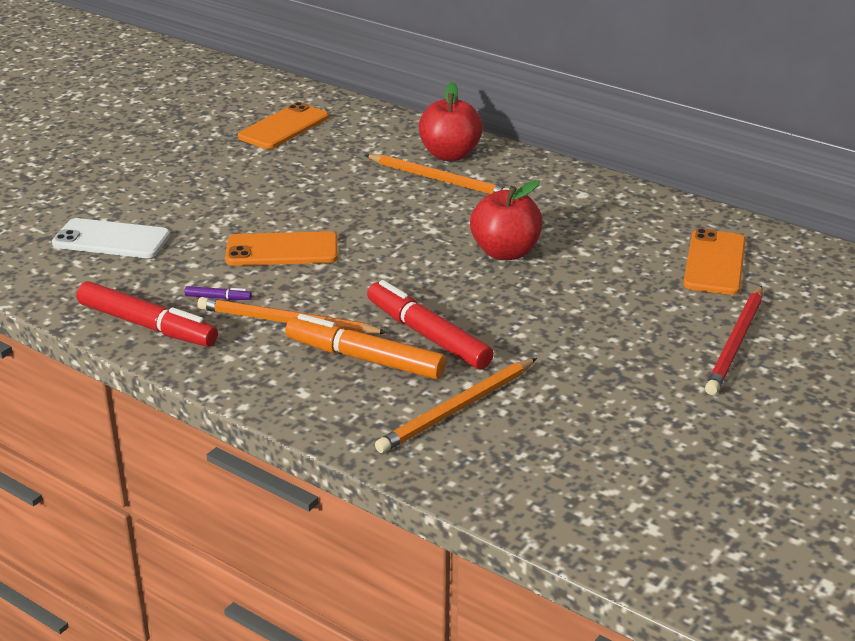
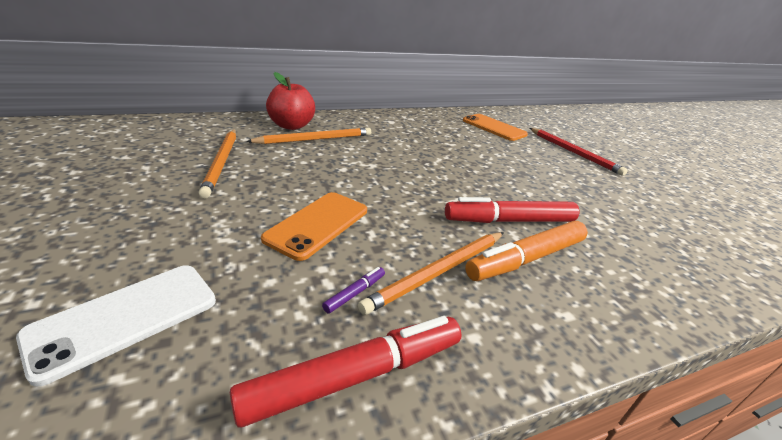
camera: 60 degrees left, 0 degrees up
(284, 127) = (138, 147): orange phone -> none
(457, 409) = (618, 251): orange pencil -> orange pencil (221, 163)
(505, 252) = (428, 159): red apple -> none

